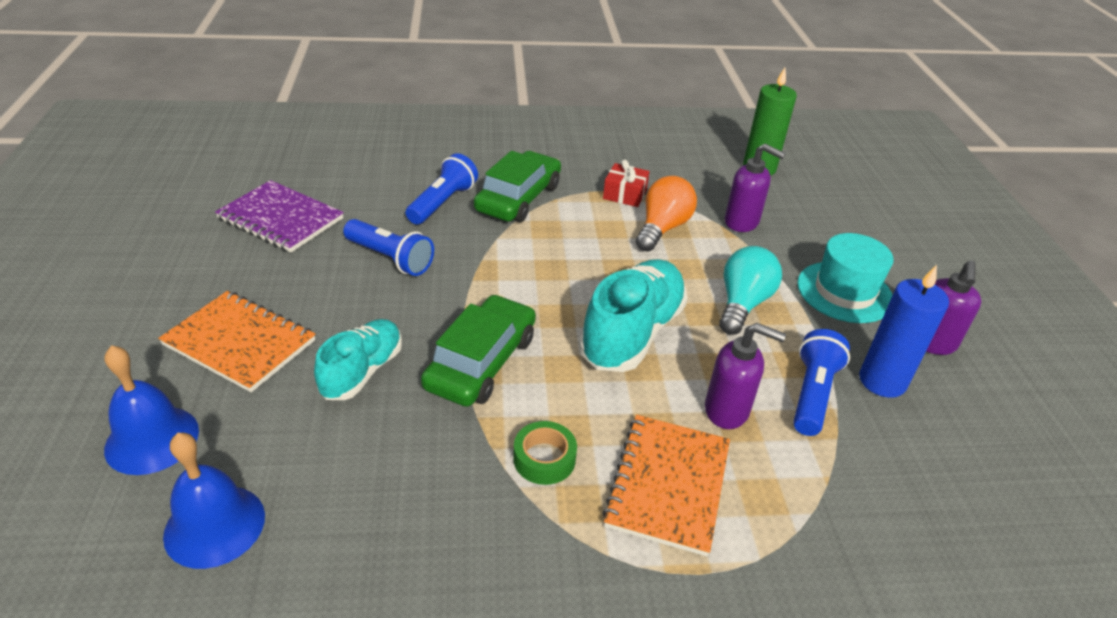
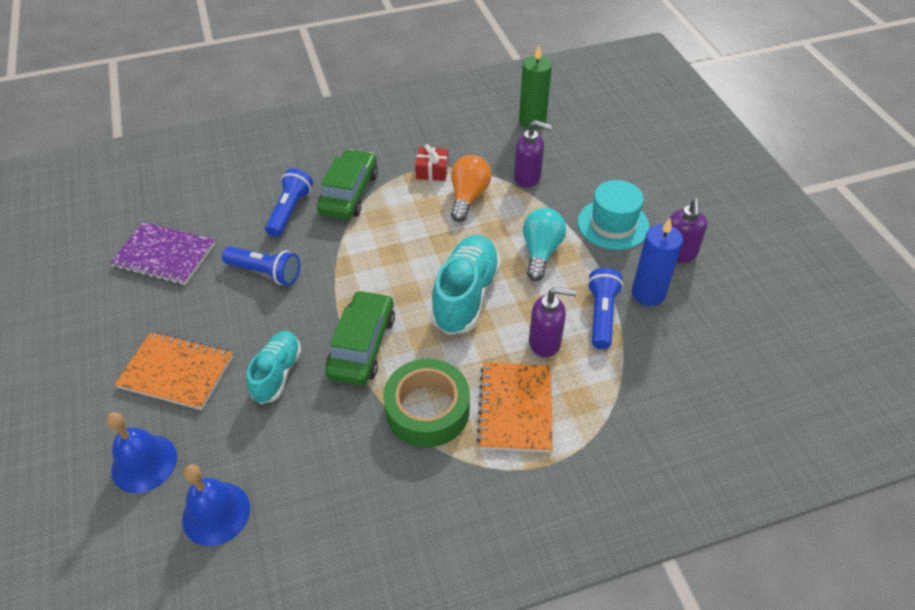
camera: 10 degrees left, 10 degrees up
(544, 459) = (427, 410): green tape -> green tape, size x1.91

